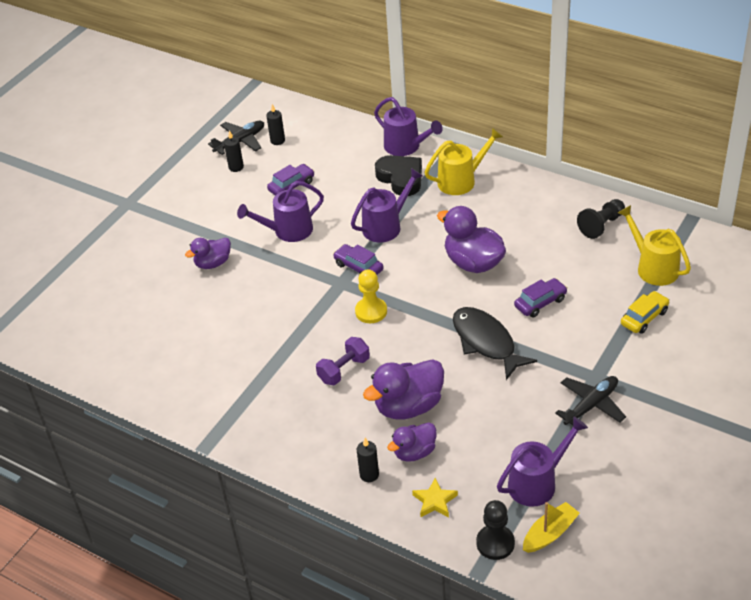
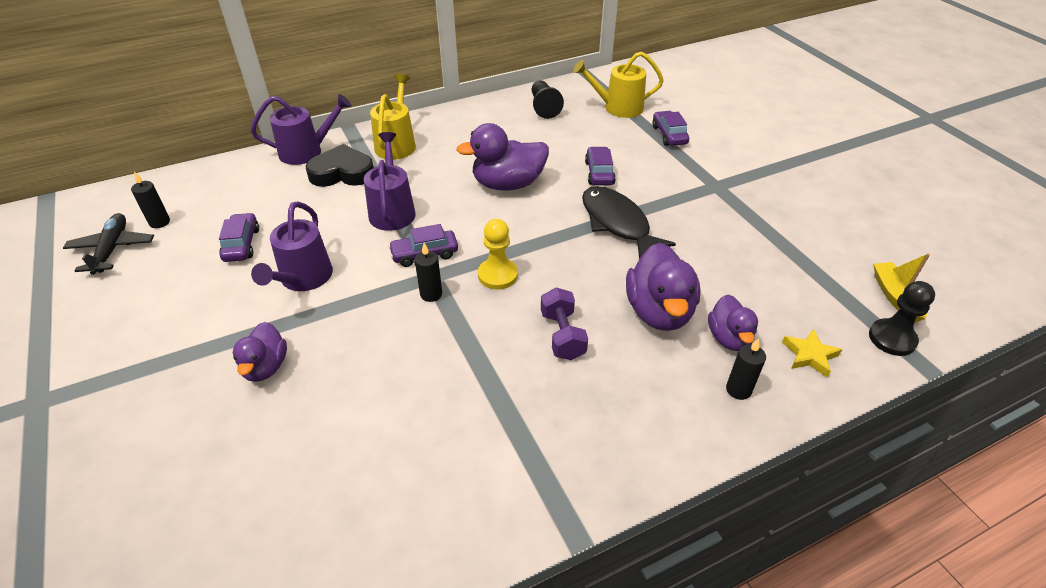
camera: 60 degrees left, 0 degrees up
(236, 167) = (145, 271): black candle -> black candle (431, 294)
(486, 342) = (617, 223): black fish -> black fish turned 60 degrees clockwise
(537, 482) = (824, 275): purple watering can -> none
(591, 405) = (748, 203): black plane -> none
(644, 318) = (669, 135): yellow car -> purple car

